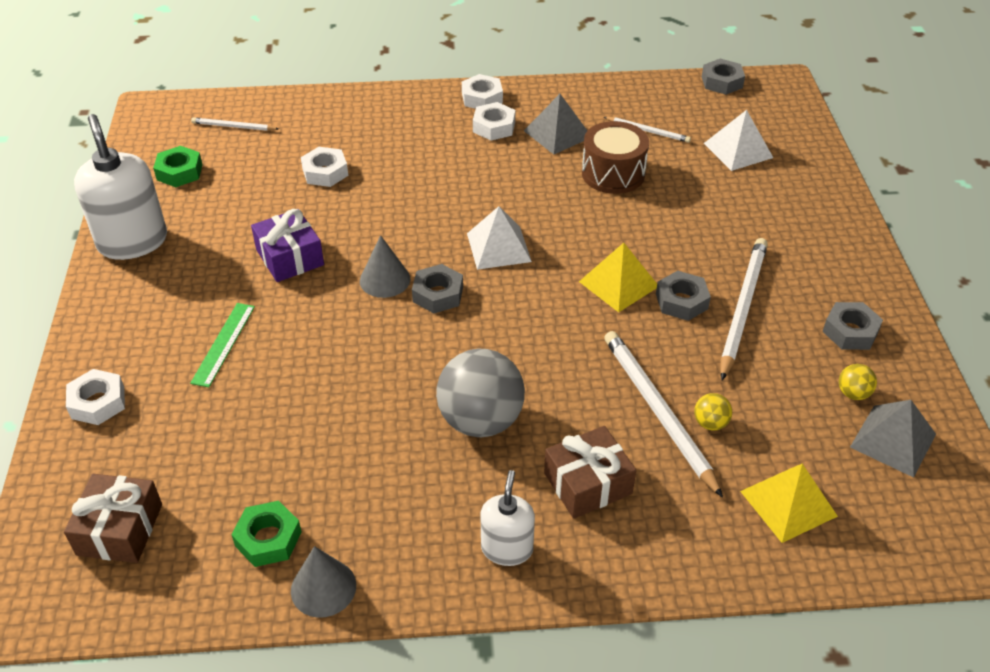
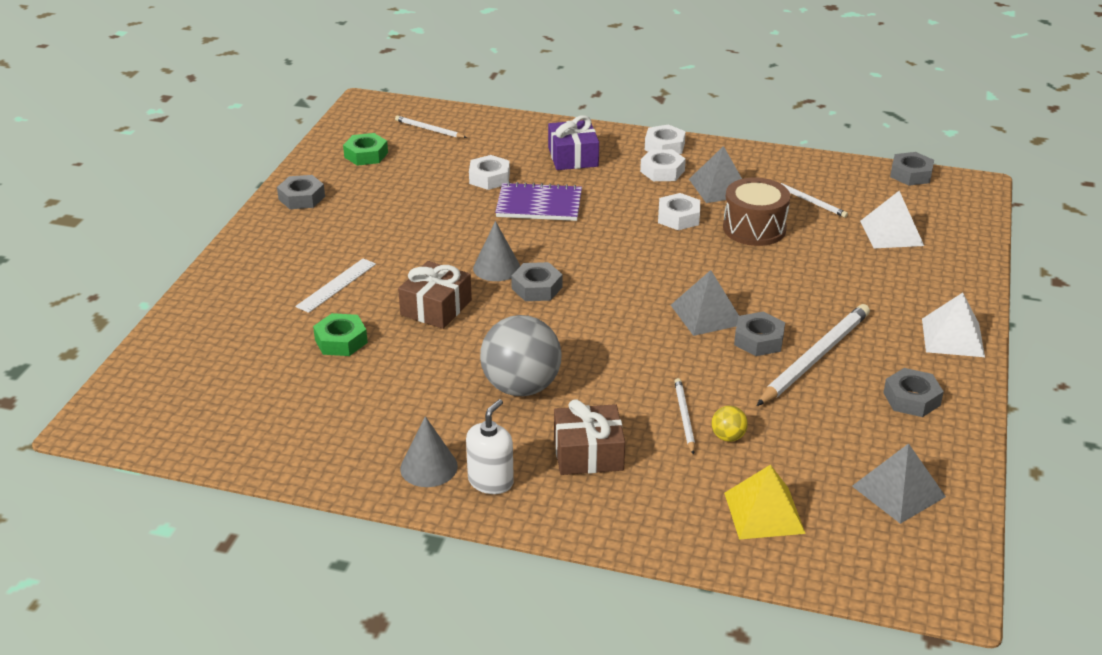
camera: 20 degrees right, 10 degrees down
(98, 402) = (217, 303): white nut -> white nut (678, 217)
(120, 529) = (190, 391): brown gift -> brown gift (436, 308)
(133, 242) = (301, 198): white soap dispenser -> grey nut
(224, 344) = (336, 285): green ruler -> white ruler
(268, 539) = (300, 426): green nut -> green nut (341, 341)
(290, 257) = (424, 235): purple gift -> purple gift (573, 157)
(323, 588) = (325, 469): grey cone -> grey cone (429, 467)
(391, 193) = (539, 205): none -> purple notebook
(499, 247) = (612, 264): white pyramid -> white pyramid (953, 337)
(618, 284) = (706, 314): yellow pyramid -> grey pyramid
(658, 411) = (684, 417): white pencil -> white pencil, size x0.53
(853, 393) = (882, 446): yellow ball -> none

